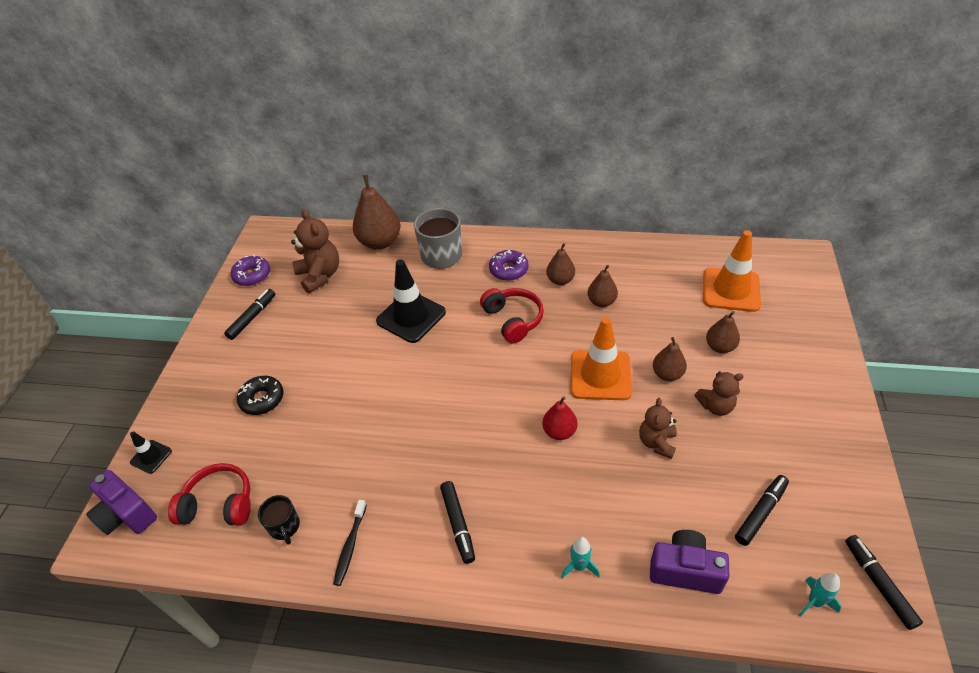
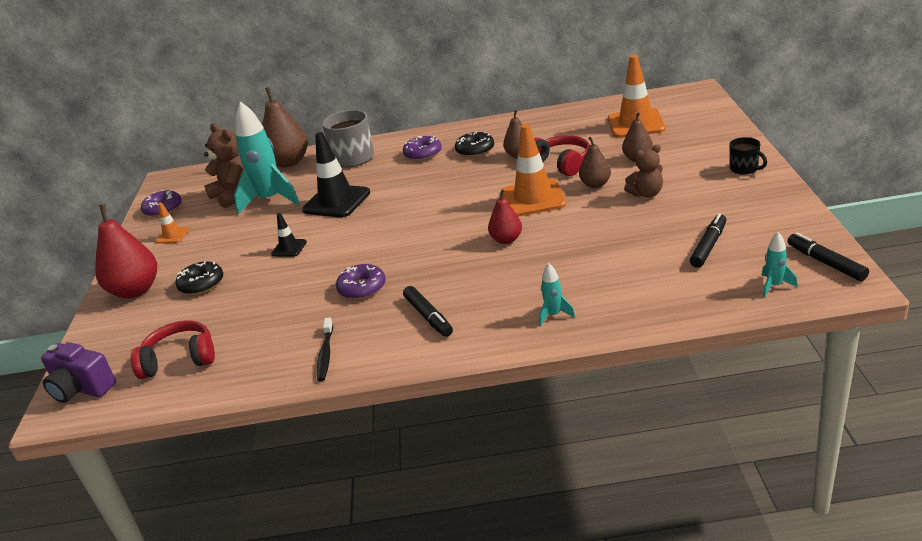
camera: 10 degrees left, 15 degrees down
(151, 457) = (95, 346): black traffic cone -> black traffic cone (289, 248)
(203, 388) = (136, 290): none -> red pear
(252, 318) = (172, 235): black marker -> orange traffic cone
(284, 527) = (253, 358): black mug -> black mug (744, 169)
(351, 294) = (270, 200): none -> turquoise rocket
(406, 457) = (362, 288): none -> purple donut
(513, 320) = (438, 183): red headphones -> red headphones (561, 163)
(560, 280) = (475, 150): brown pear -> black donut
(657, 442) = (600, 226): brown teddy bear -> none
(685, 570) = (652, 295): purple camera -> none

